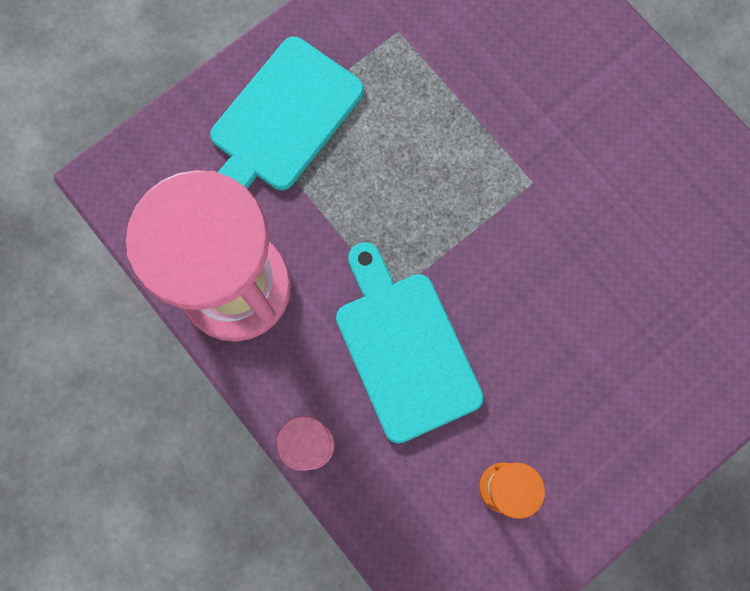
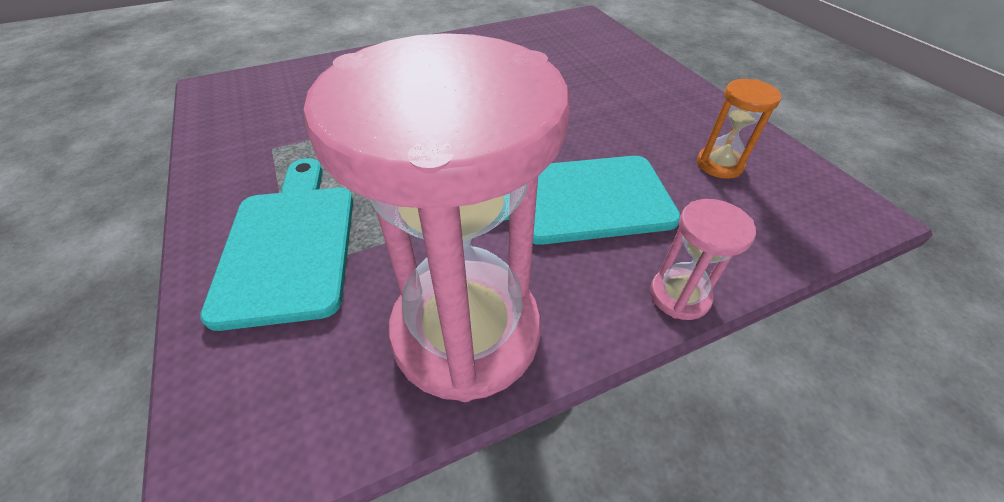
camera: 75 degrees left, 30 degrees down
(282, 120) = (290, 245): turquoise cutting board -> turquoise cutting board turned 150 degrees counterclockwise

